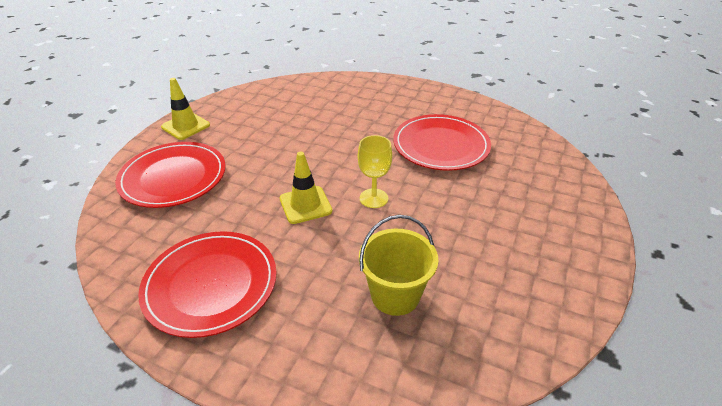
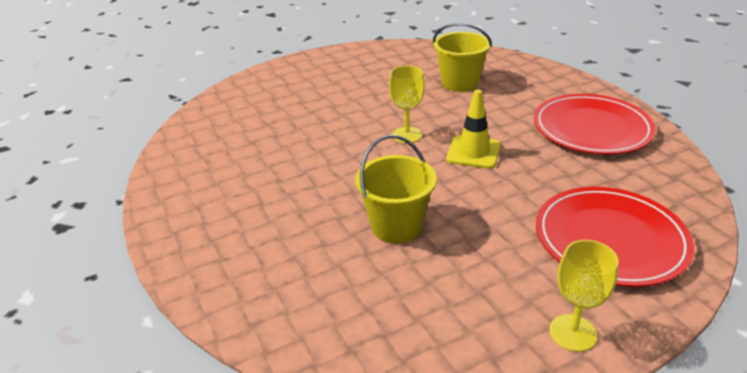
camera: 140 degrees left, 5 degrees down
(185, 126) = (572, 333): yellow traffic cone -> yellow goblet
(310, 135) = (396, 226): none -> yellow bucket
(441, 145) = (281, 152): red plate -> none

